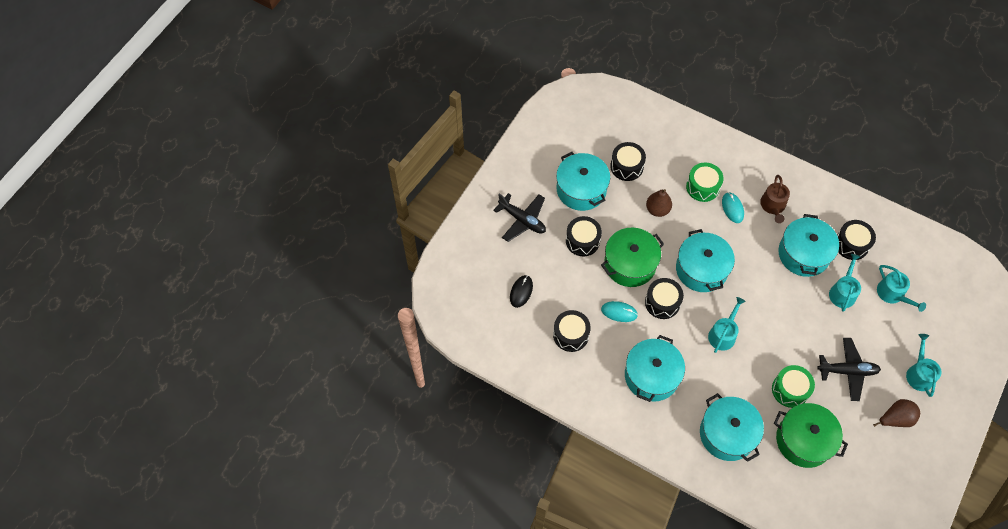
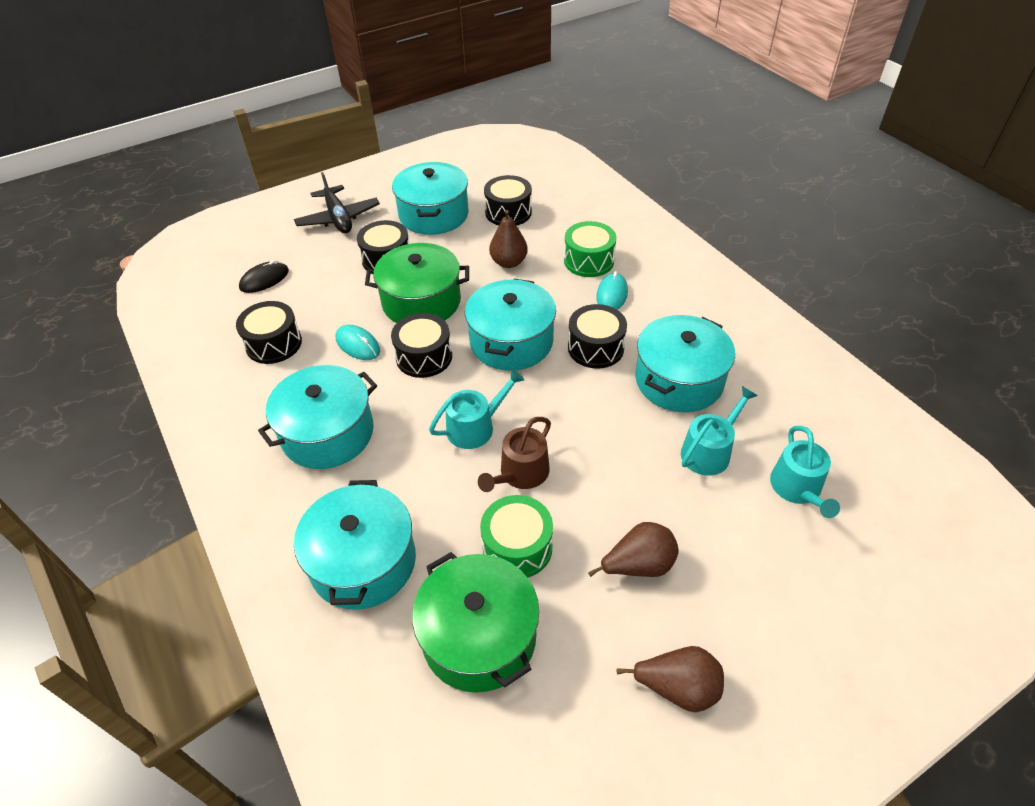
camera: 30 degrees right, 15 degrees down
(773, 206) = (673, 312): brown watering can -> brown watering can (520, 473)
(847, 371) = (638, 565): black plane -> brown pear
(851, 244) = (767, 397): black drum -> black drum (595, 348)
(919, 373) = (775, 632): turquoise watering can -> none

